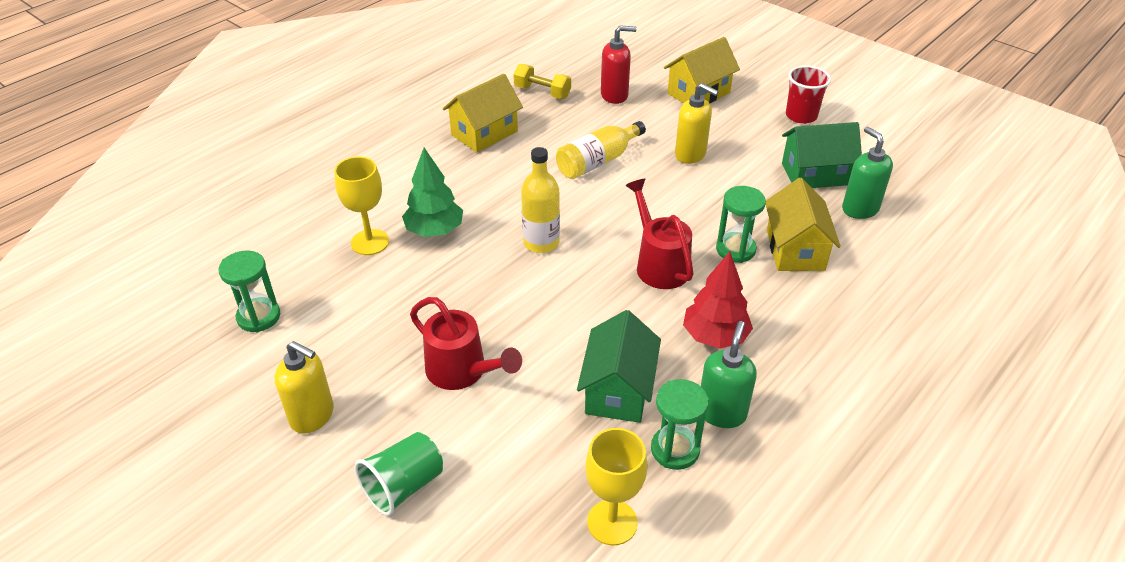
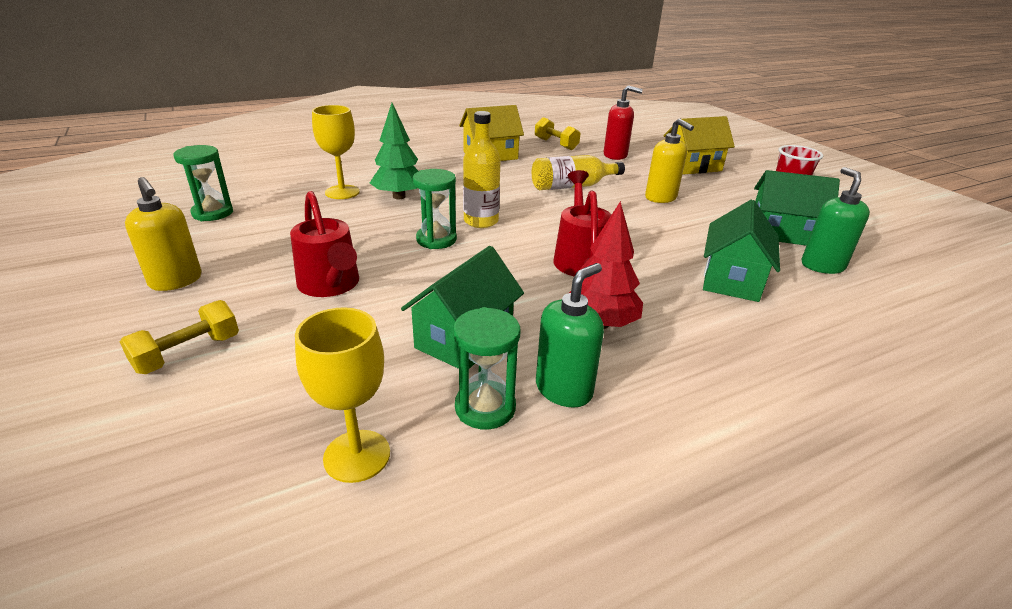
camera: 20 degrees right, 10 degrees down
(403, 486) = (188, 353): green cup -> yellow dumbbell
(735, 249) = (666, 265): green hourglass -> green hourglass (436, 240)
(795, 250) = (732, 279): yellow house -> green house

